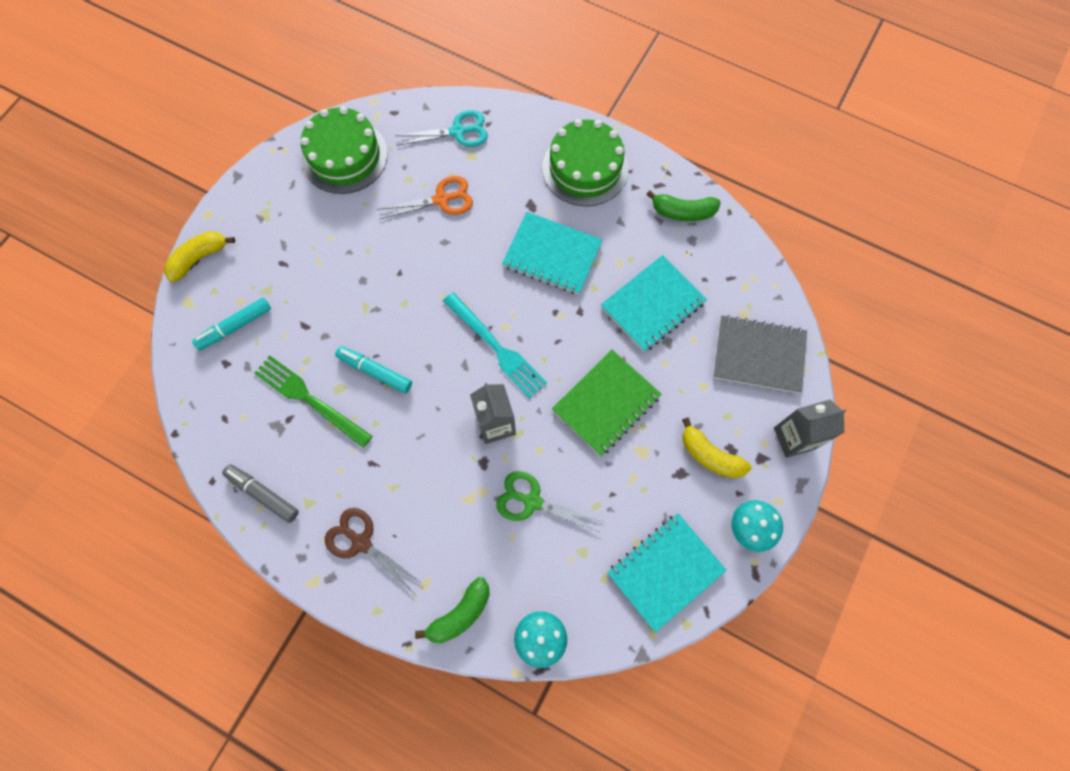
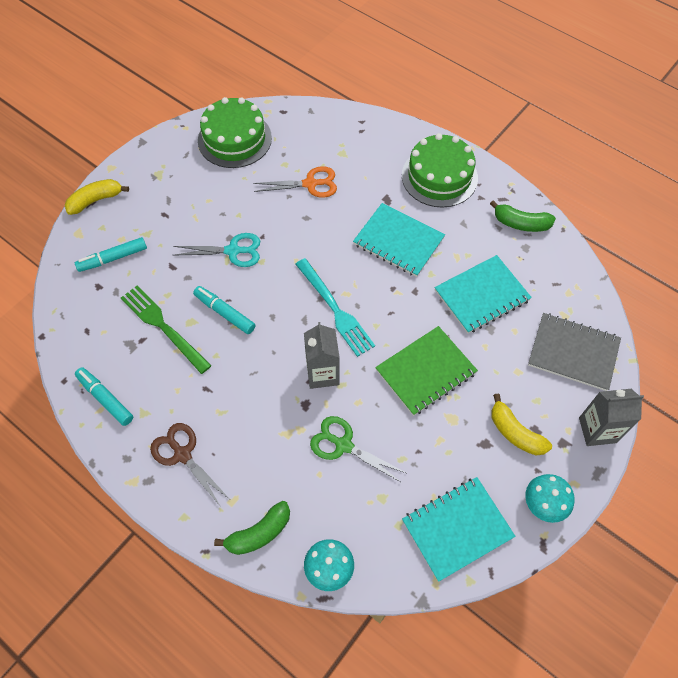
camera: 10 degrees right, 10 degrees down
(263, 494) = (105, 399): grey marker -> turquoise marker
(458, 132) = (334, 133): turquoise scissors -> turquoise scissors (233, 251)

